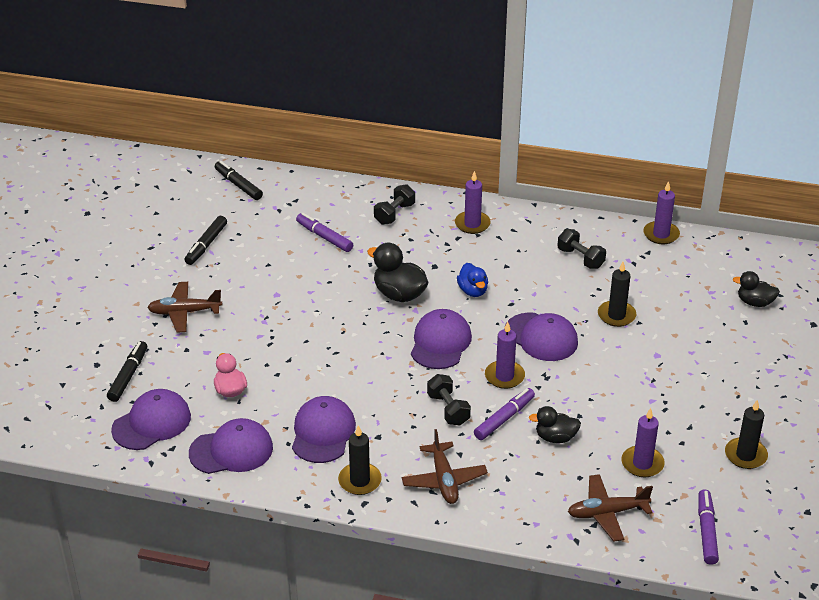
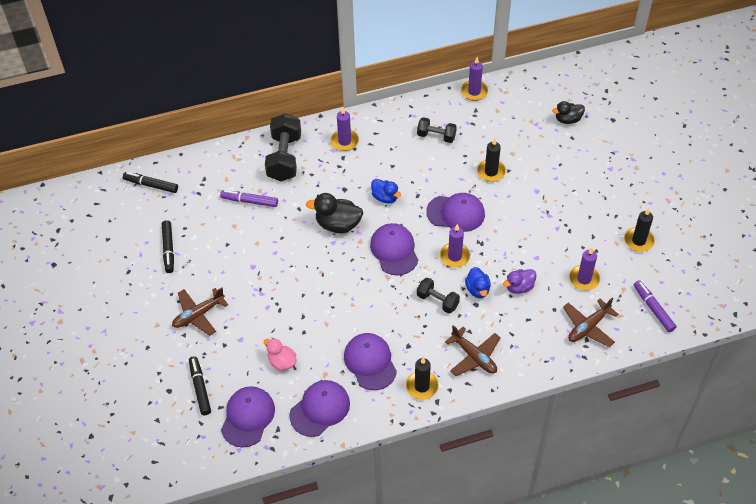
camera: 30 degrees left, 15 degrees up
(394, 214) = (284, 158): black dumbbell -> black dumbbell, size x1.72
(504, 419) = (477, 289): purple marker -> blue duck
(555, 437) = (519, 287): black duck -> purple duck

